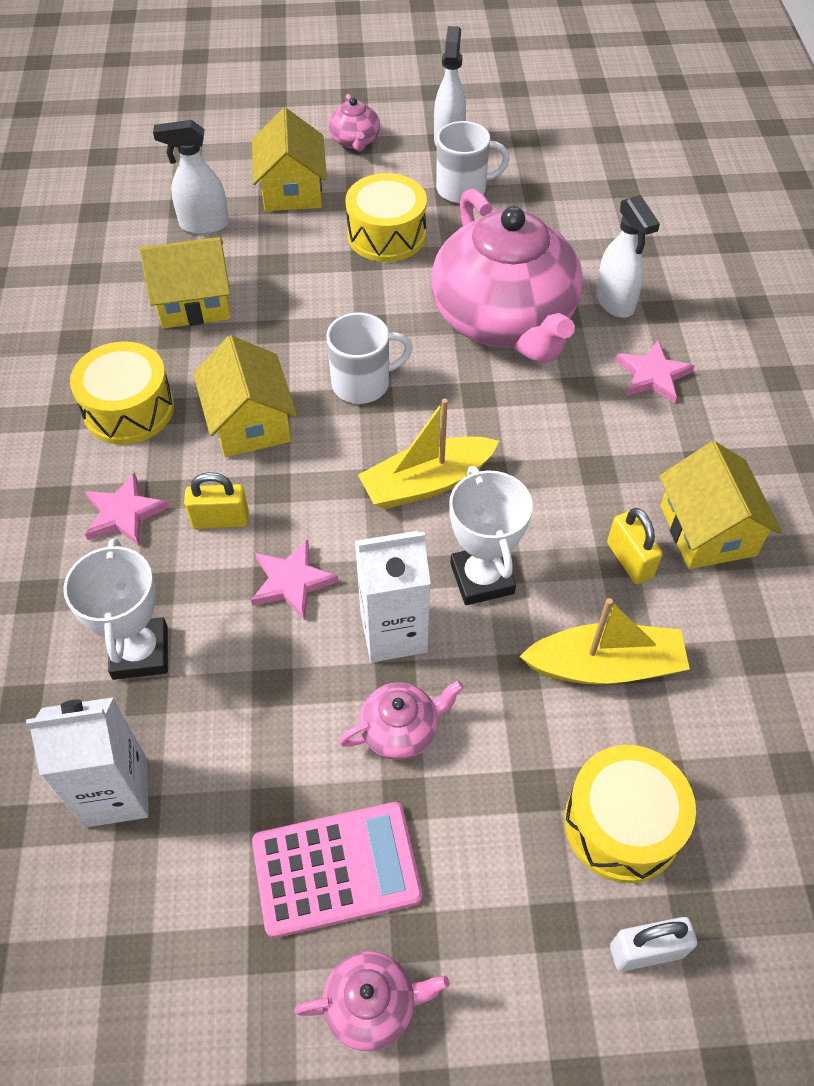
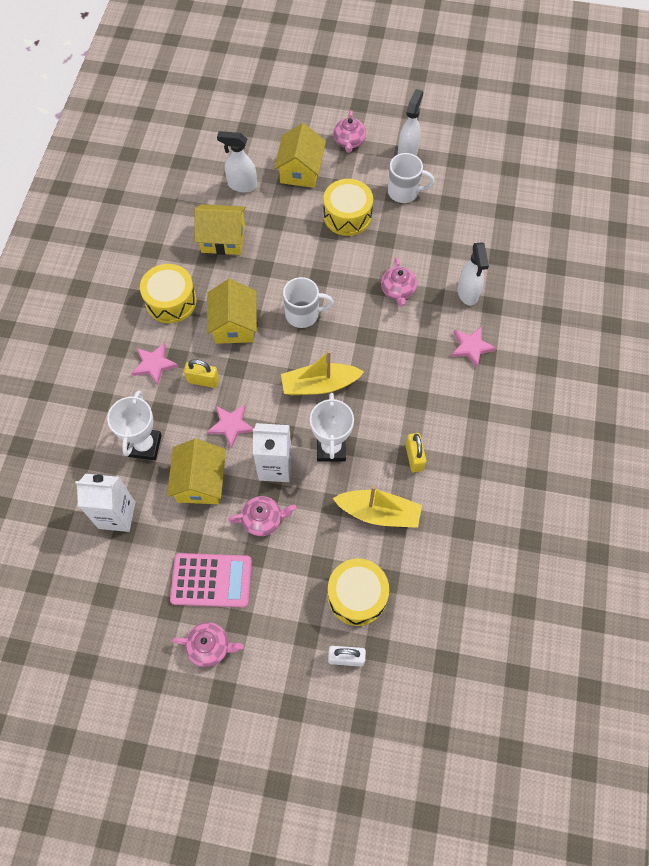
camera: 15 degrees right, 10 degrees up
(505, 320) = (398, 290): pink teapot -> pink teapot, size x0.41
(707, 530) = (464, 450): yellow house -> yellow house (200, 481)

